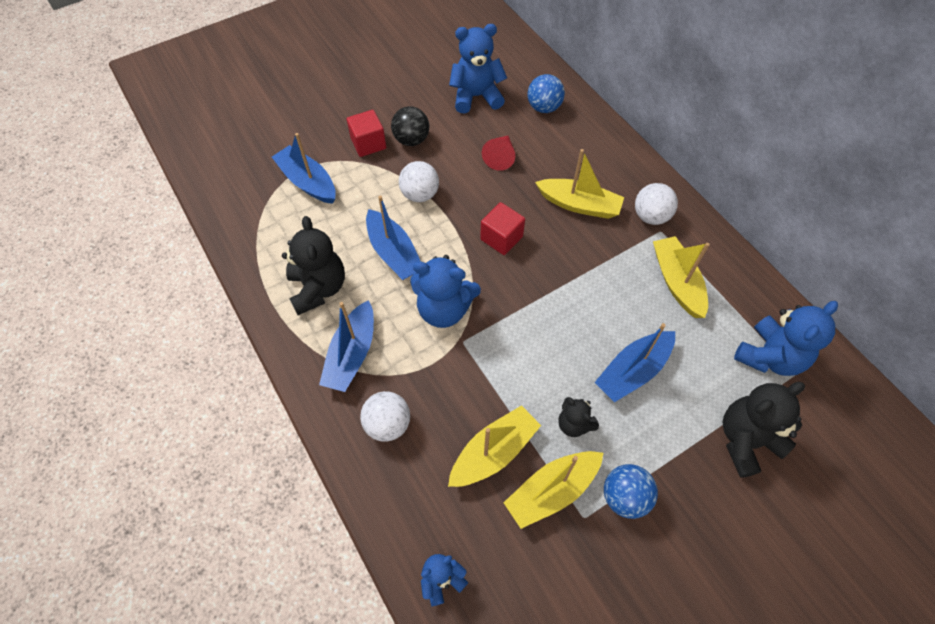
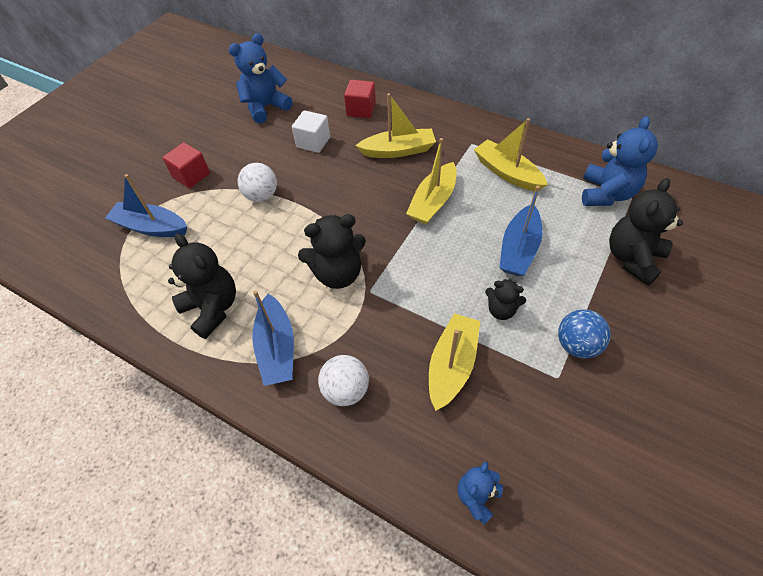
camera: 25 degrees left, 5 degrees down
(394, 253) = (266, 249): blue boat -> none
(411, 140) = (229, 158): black ball -> none
(444, 309) = (338, 273): blue teddy bear -> black teddy bear
(500, 157) = (313, 142): red cone -> white cube
(501, 238) = (352, 199): red cube -> red cube (361, 110)
(544, 107) = (326, 95): blue ball -> none
(552, 491) = (519, 371): yellow boat -> yellow boat (433, 202)
(650, 216) = (457, 137): white ball -> none

